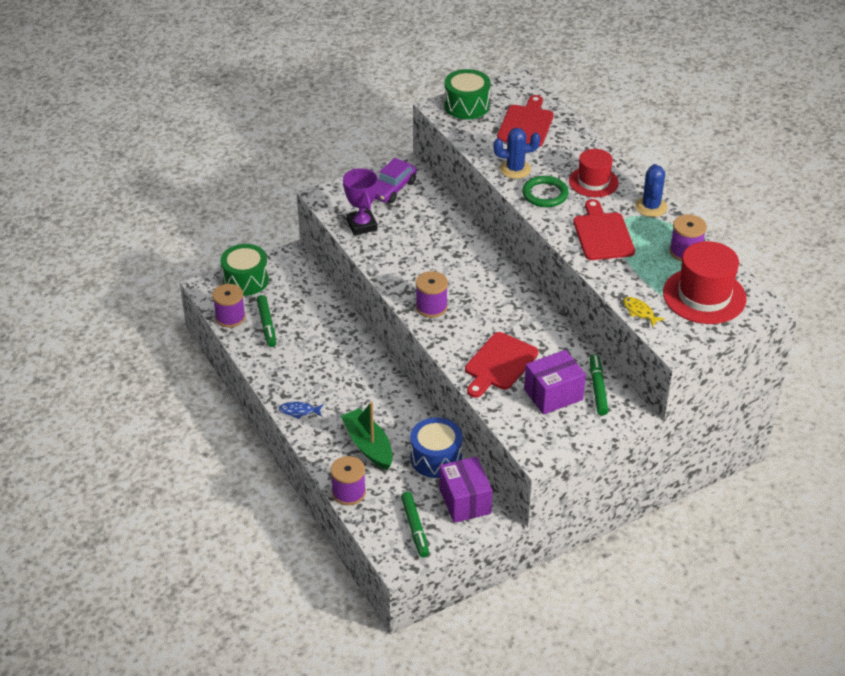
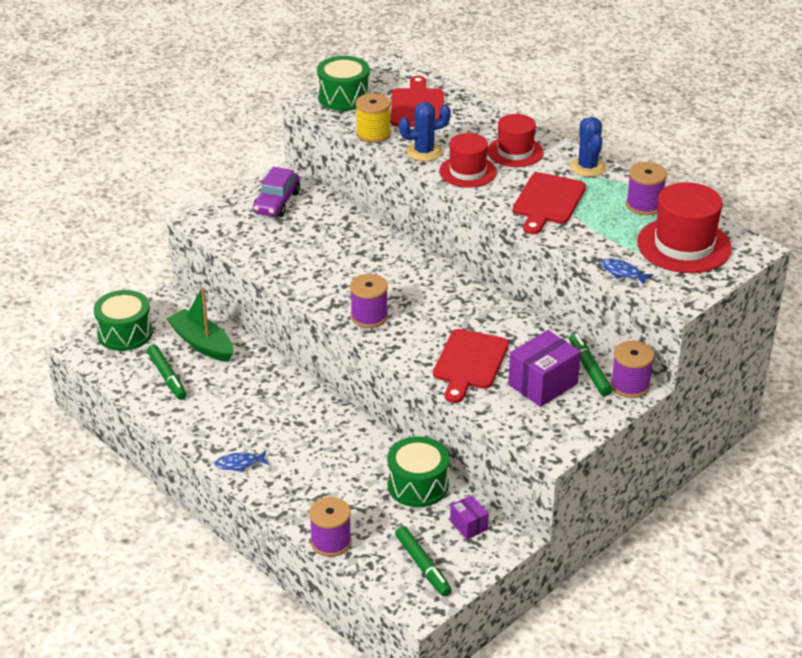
camera: 15 degrees left, 5 degrees down
(230, 317) = (120, 376): purple spool -> purple spool (630, 385)
(362, 225) = (256, 245): purple trophy -> none
(368, 445) = (334, 486): green boat -> green boat (202, 343)
(436, 458) = (418, 485): blue drum -> green drum
(465, 501) = (468, 525): purple box -> purple box, size x0.55
(478, 145) = (373, 134): none -> yellow spool
(545, 194) = (467, 172): green ring -> red hat
(602, 234) = (547, 201): red cutting board -> red cutting board turned 135 degrees counterclockwise
(639, 312) = (622, 272): yellow fish -> blue fish

